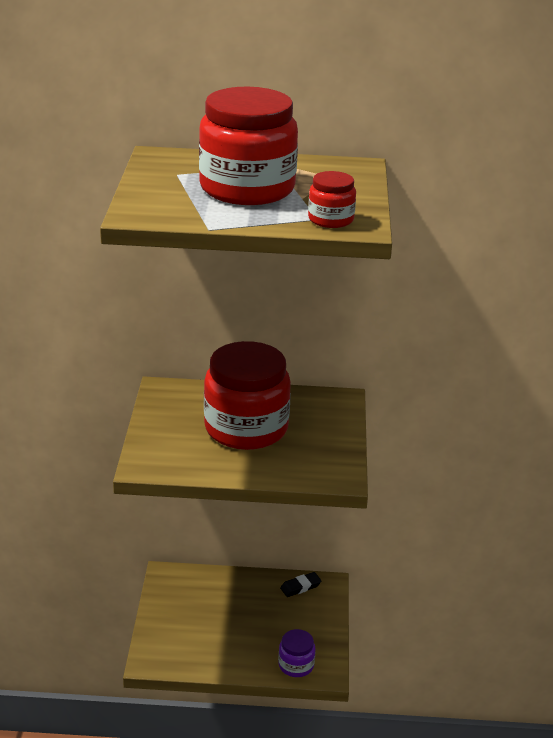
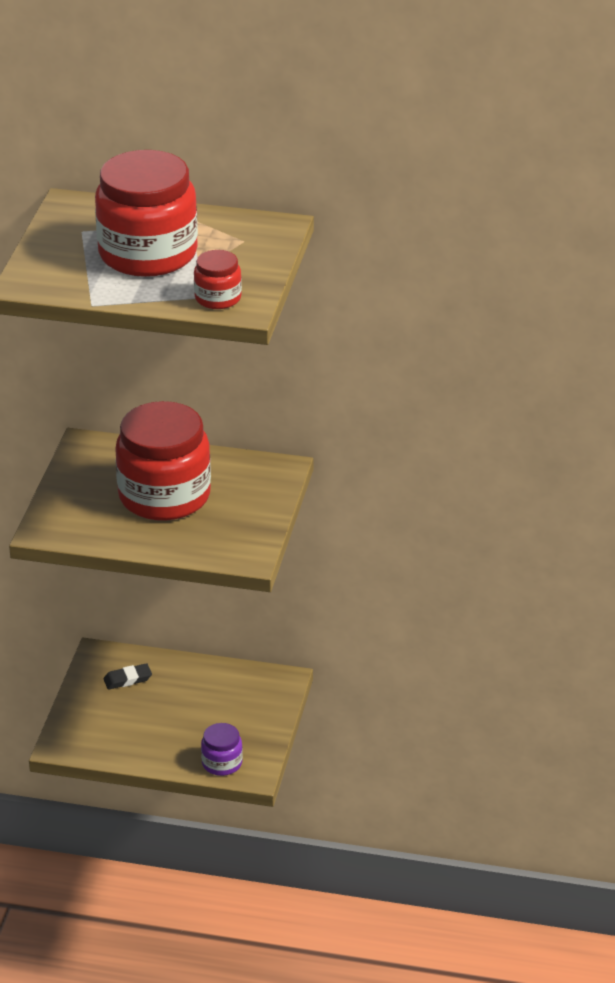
camera: 10 degrees right, 5 degrees up
(300, 587) = (251, 680): black eraser -> black eraser (127, 679)

